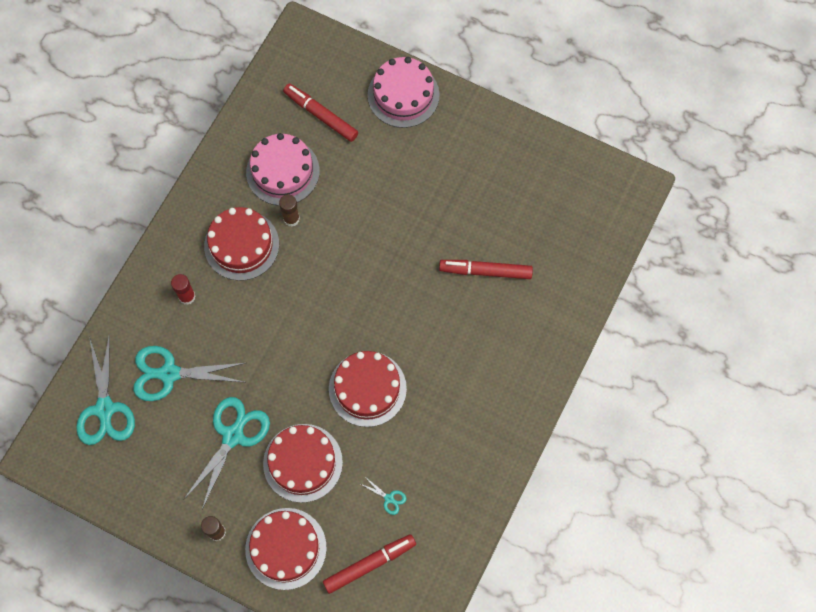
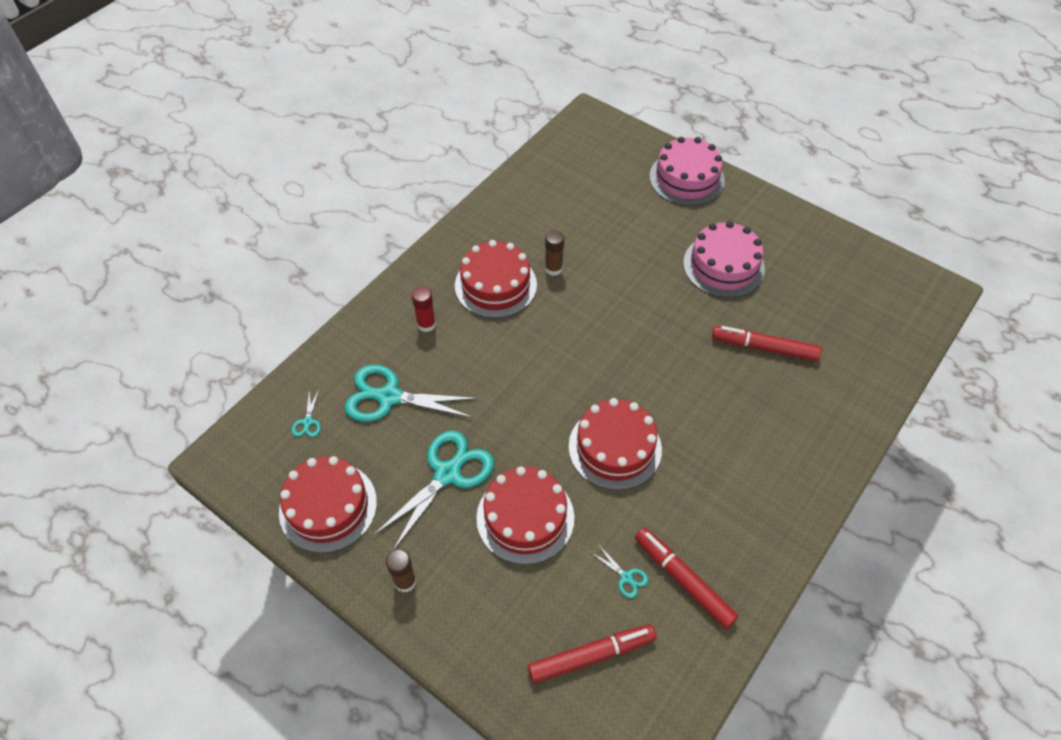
camera: 10 degrees right, 15 degrees down
(105, 409) = (307, 422): turquoise scissors -> turquoise scissors, size x0.43
(283, 171) = (551, 226): pink cake -> pink cake (723, 266)
(286, 548) = (487, 616): red cake -> red cake (328, 506)
(321, 115) = (599, 184): red marker -> red marker (683, 580)

